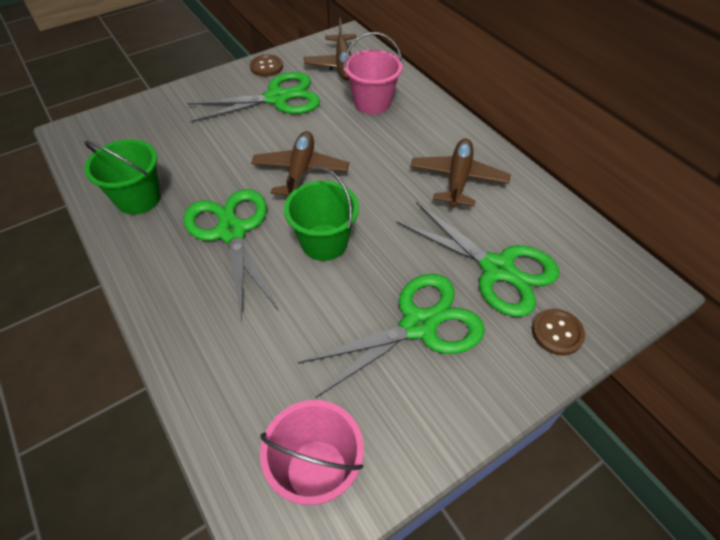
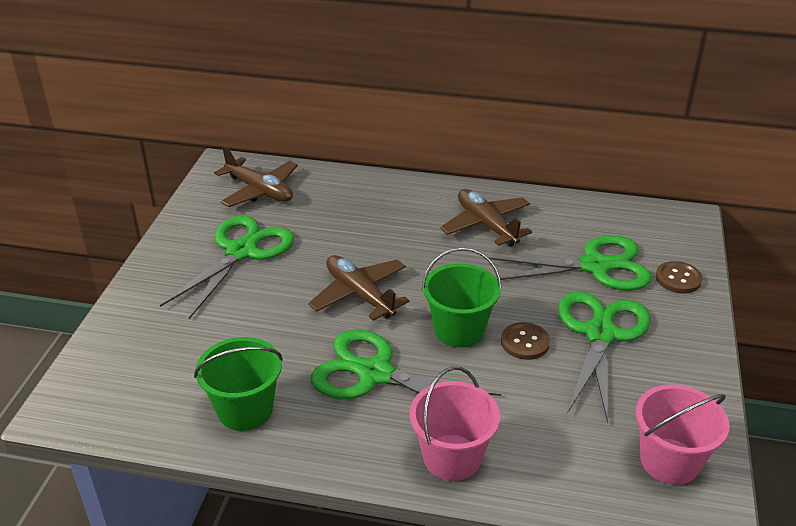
camera: 45 degrees left, 15 degrees down
(266, 67) = (185, 231): brown button -> brown button (525, 342)
(372, 102) = (335, 207): pink bucket -> pink bucket (452, 457)

